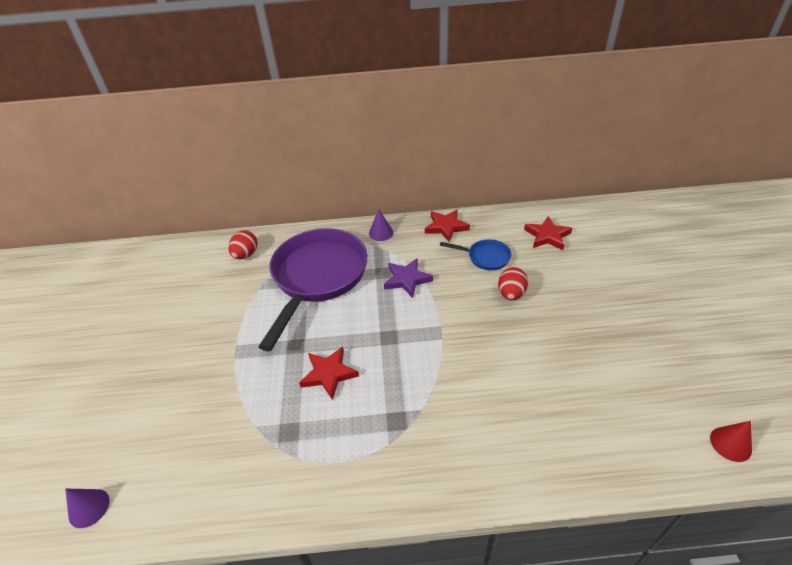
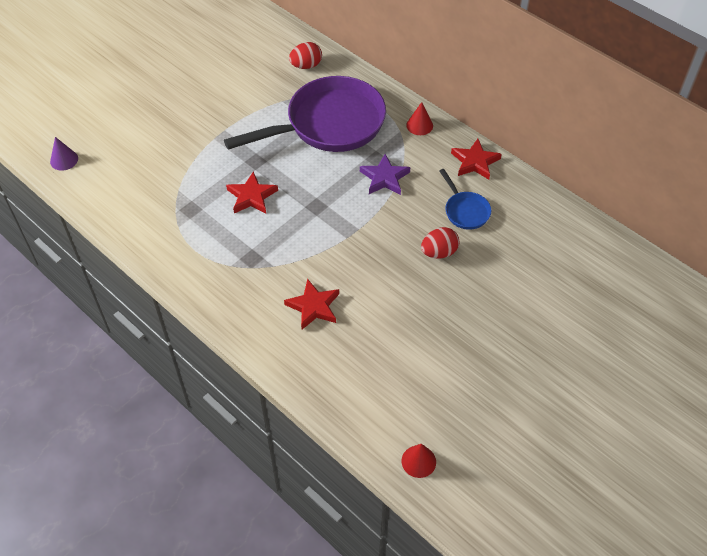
camera: 45 degrees right, 10 degrees up
(381, 233) = (419, 125): purple cone -> red cone
(547, 236) = (542, 237): red star -> red star (313, 306)

